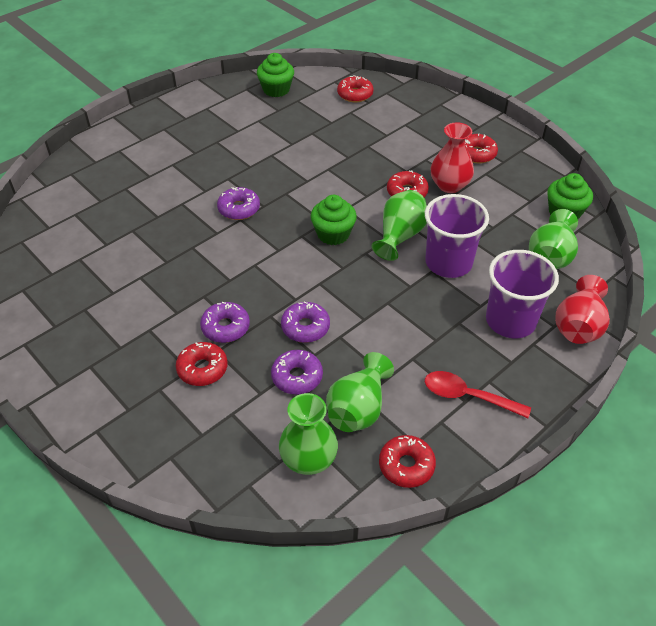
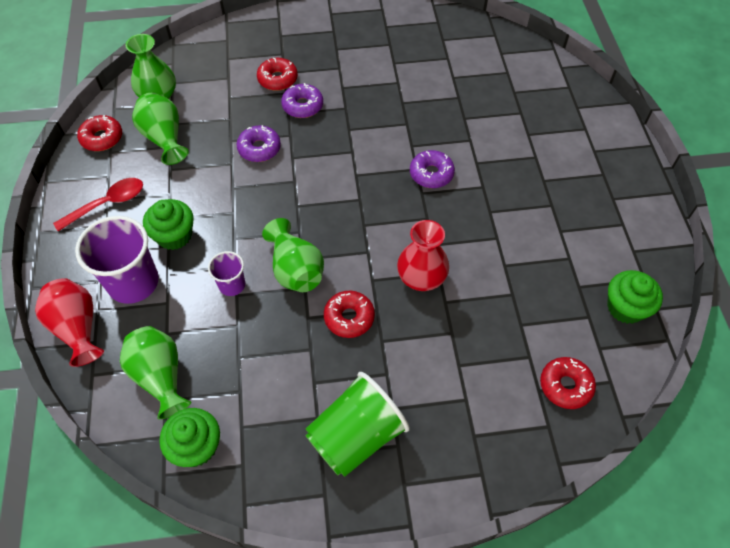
camera: 125 degrees right, 10 degrees up
(297, 377) = (222, 121): purple donut -> none
(333, 234) = (342, 222): green cupcake -> green cupcake (174, 235)
(448, 263) = (232, 285): purple cup -> purple cup, size x0.52
(449, 185) = (327, 365): red vase -> red vase (421, 278)
(476, 154) = (356, 436): red donut -> green cup

